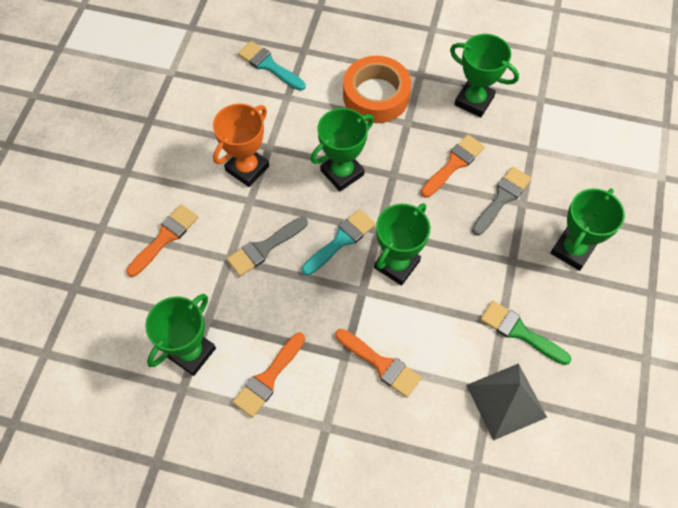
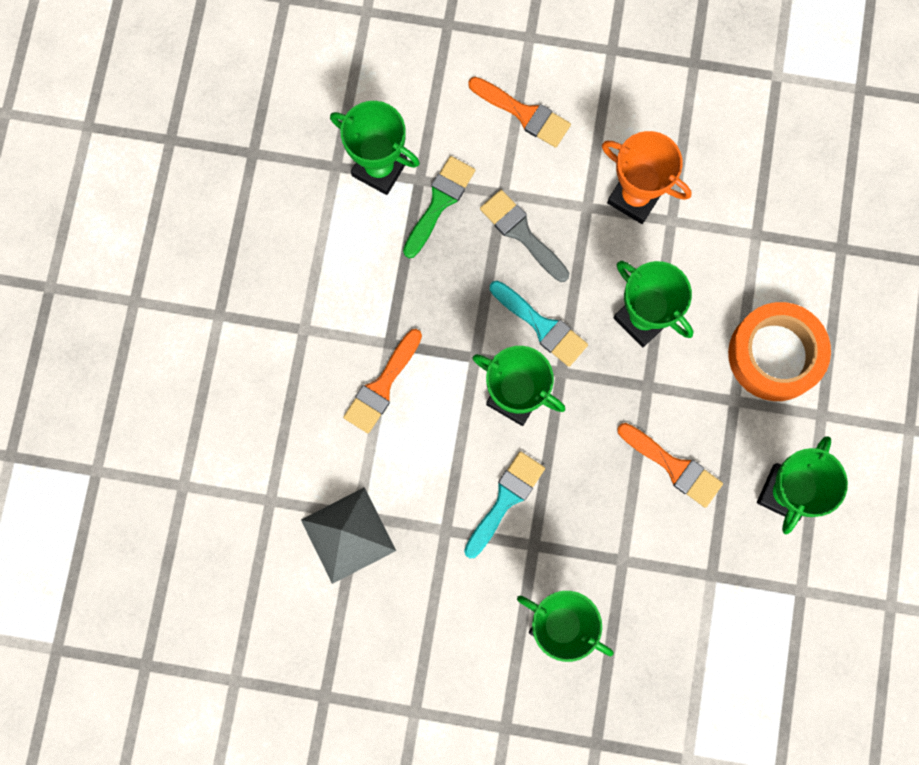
camera: 85 degrees right, 15 degrees up
(268, 378) = (355, 258): orange brush -> none
(269, 65) = (807, 203): turquoise brush -> turquoise brush (505, 499)
(502, 198) = (627, 532): grey brush -> none
(519, 332) = (437, 552): green brush -> green brush (439, 202)

